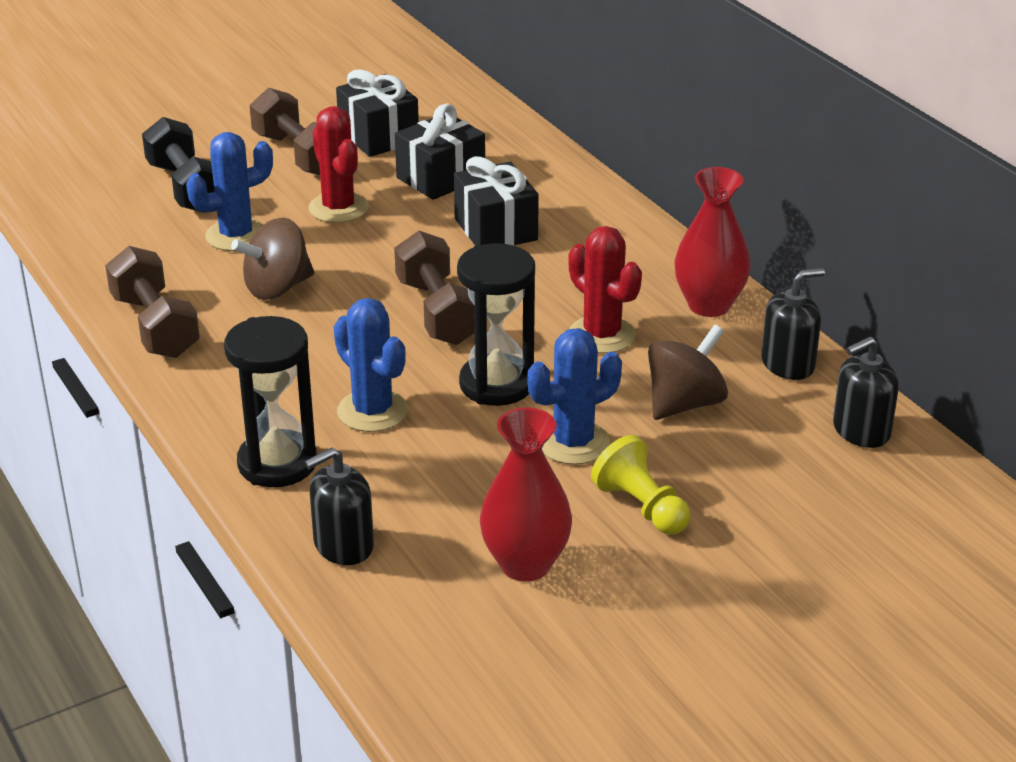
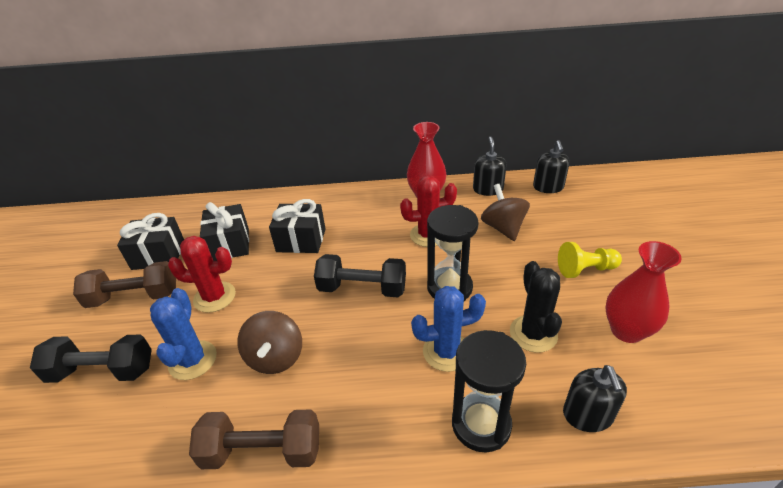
camera: 60 degrees left, 5 degrees up
(438, 312) = (362, 288): brown dumbbell -> black dumbbell
(456, 477) = (533, 334): none -> black cactus
(573, 443) = (519, 276): blue cactus -> none

